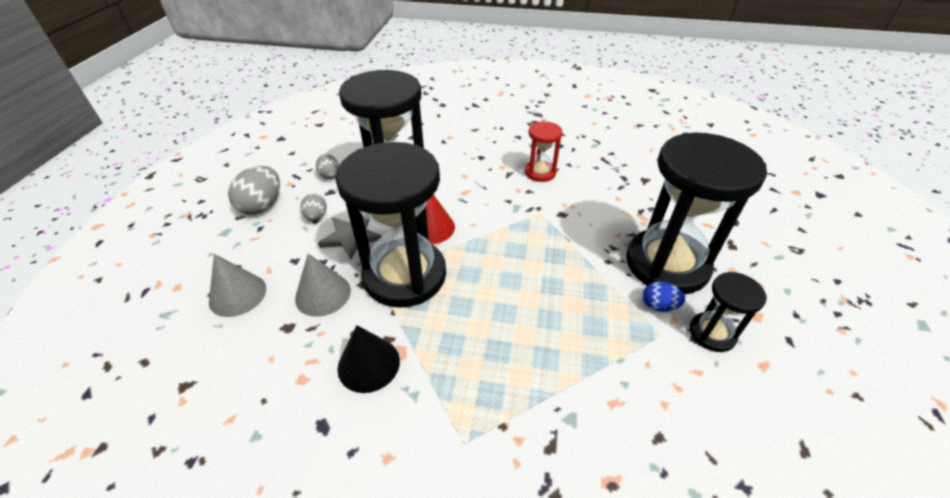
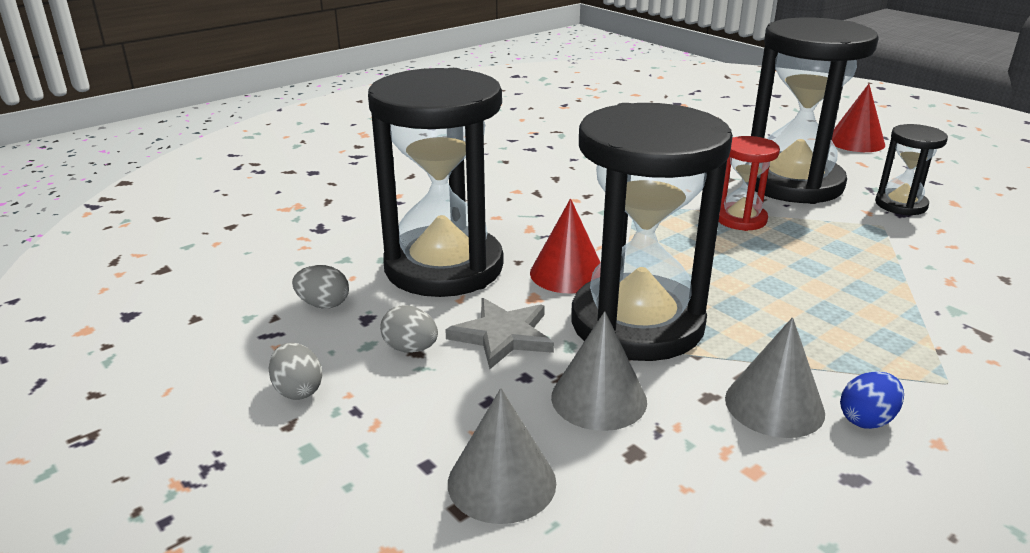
camera: 50 degrees left, 15 degrees down
(262, 206) = (298, 390): grey egg -> grey egg, size x0.58
(368, 364) = (774, 405): black cone -> grey cone
(540, 172) = (563, 177): red hourglass -> red hourglass (740, 219)
(658, 306) = (844, 210): blue egg -> blue egg (867, 419)
(797, 268) = (855, 142): none -> red cone

